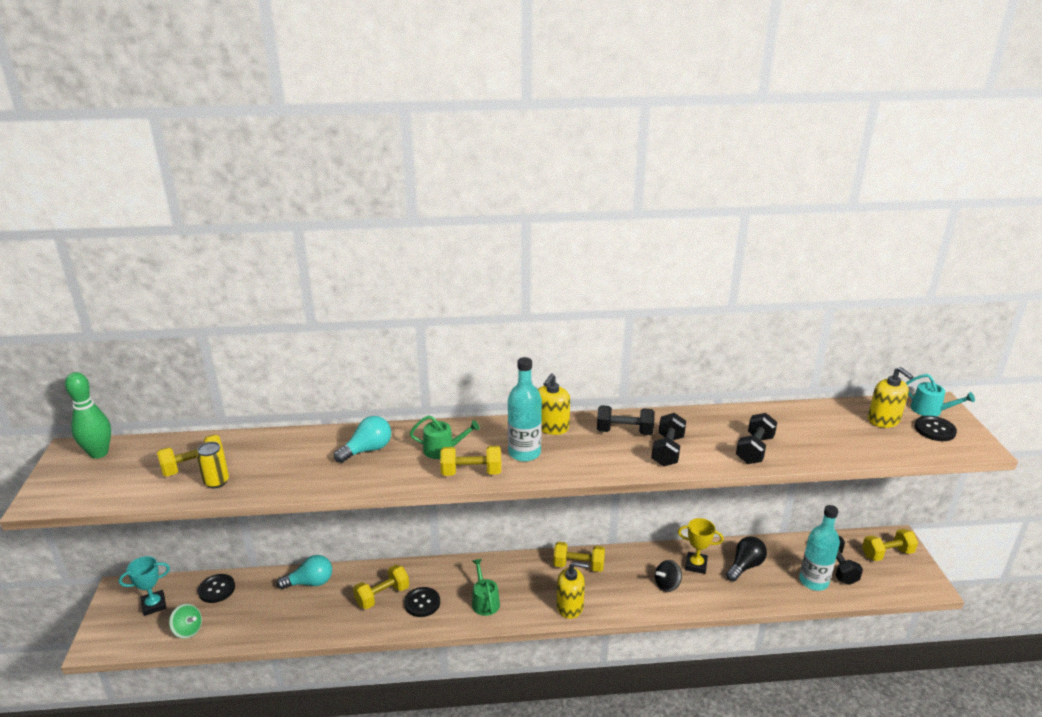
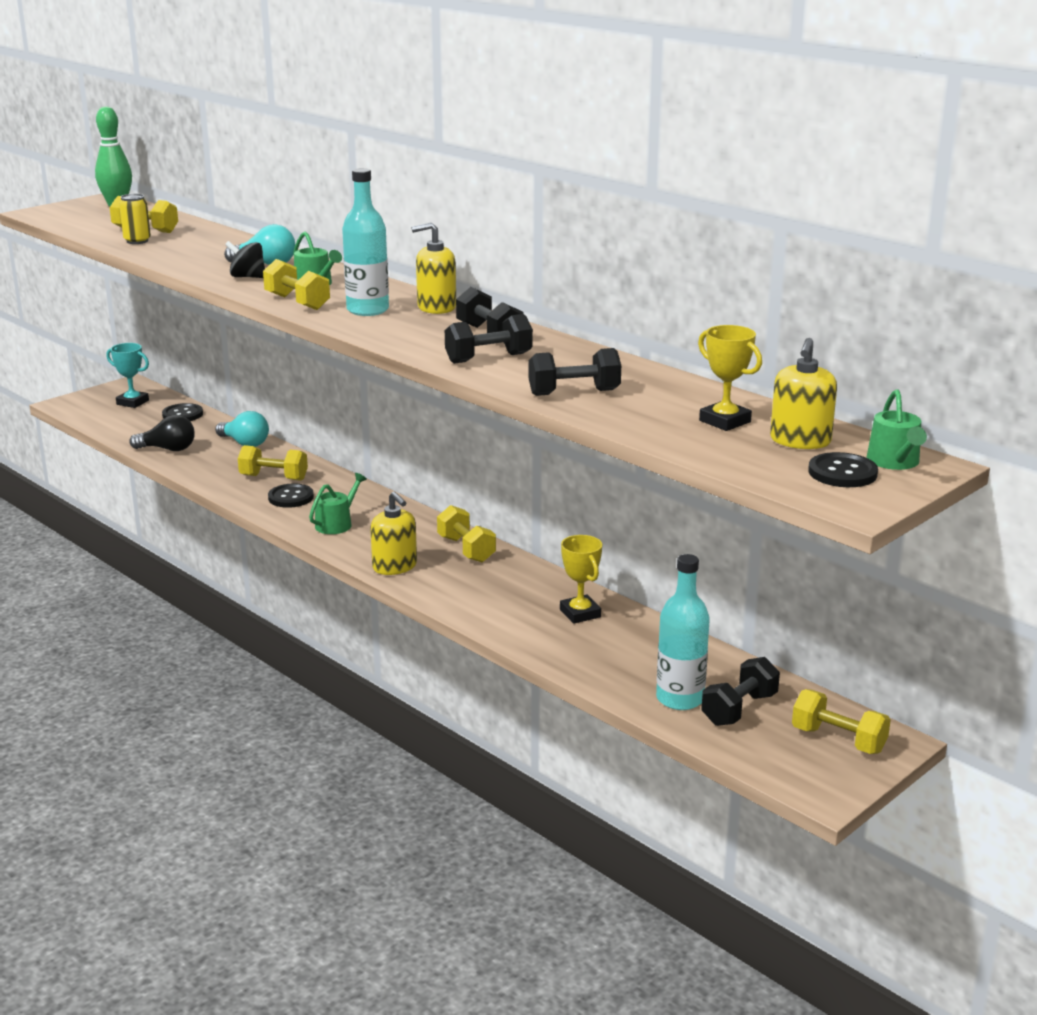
camera: 50 degrees right, 5 degrees down
(188, 630) = (123, 425): green spinning top -> none
(667, 585) = (515, 607): black spinning top -> black spinning top (248, 277)
(745, 566) = (630, 644): black light bulb -> black light bulb (168, 449)
(839, 426) = (725, 421): none -> yellow trophy
(930, 410) = (894, 462): turquoise watering can -> green watering can

